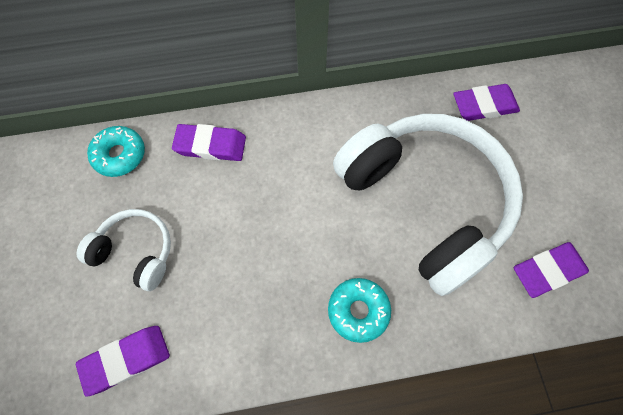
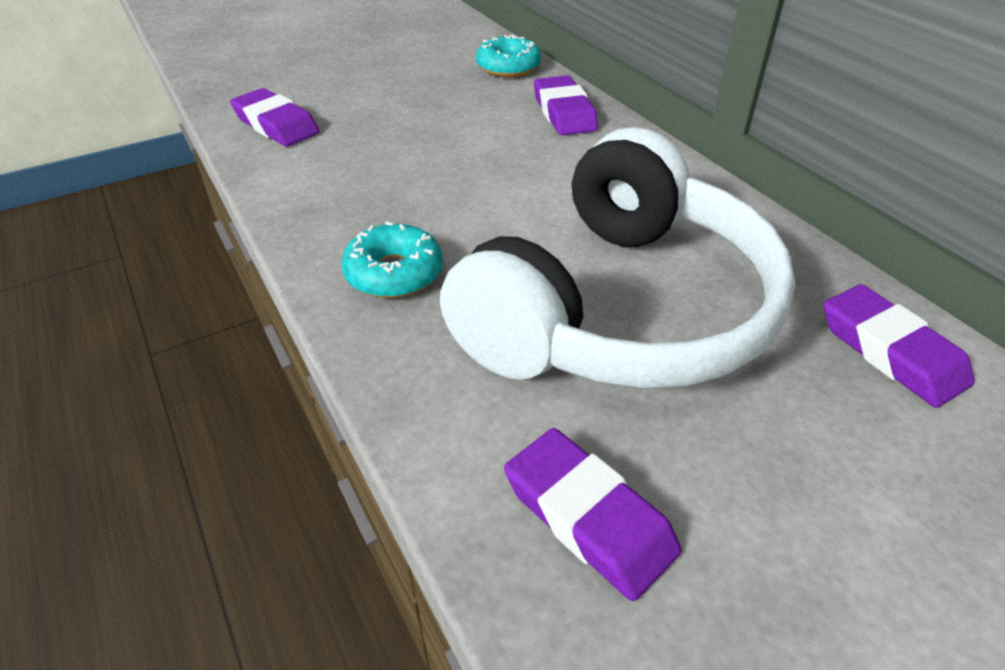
camera: 70 degrees right, 25 degrees down
(136, 252) = (400, 101): white headphones -> none

